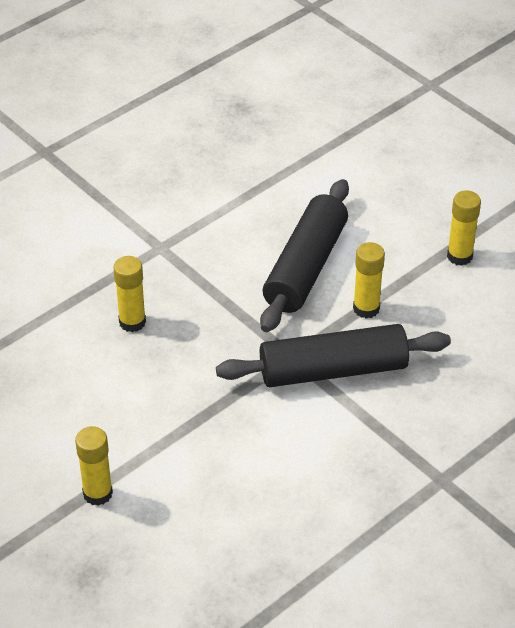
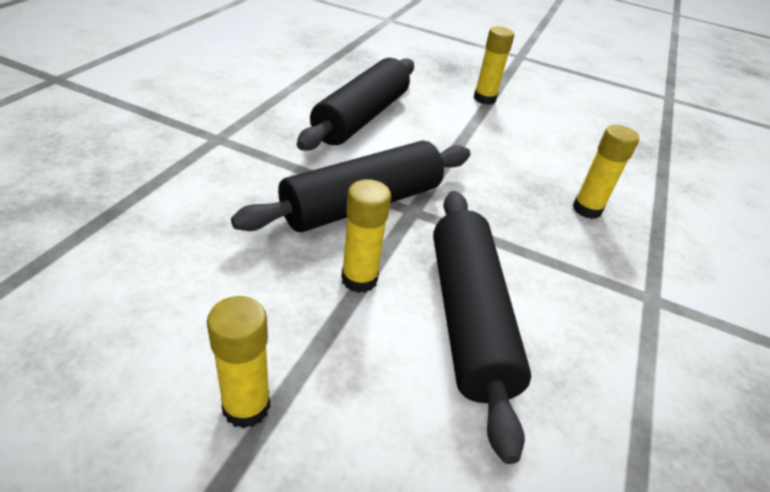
camera: 150 degrees right, 5 degrees down
(276, 485) = (361, 117): none -> black rolling pin

